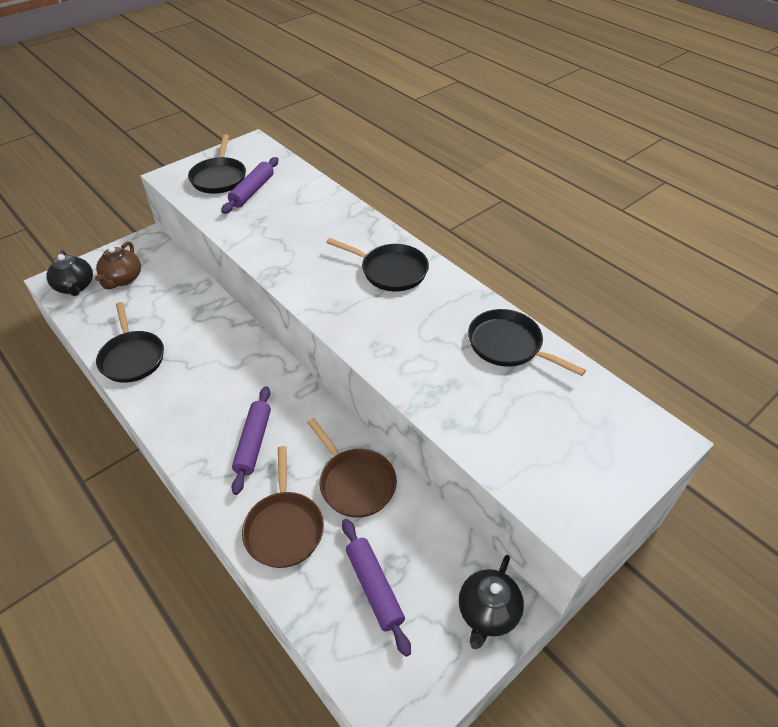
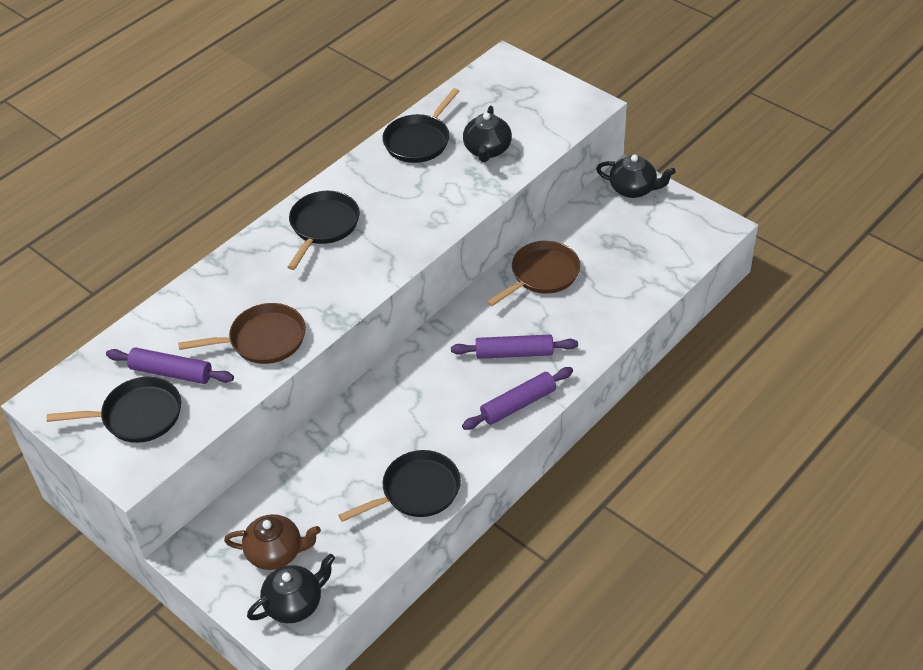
camera: 95 degrees left, 0 degrees up
(284, 527) = (597, 312): brown pan -> brown pan (263, 340)
(374, 587) = (633, 250): purple rolling pin -> purple rolling pin (518, 404)
(487, 402) = (487, 150): none -> black teapot

